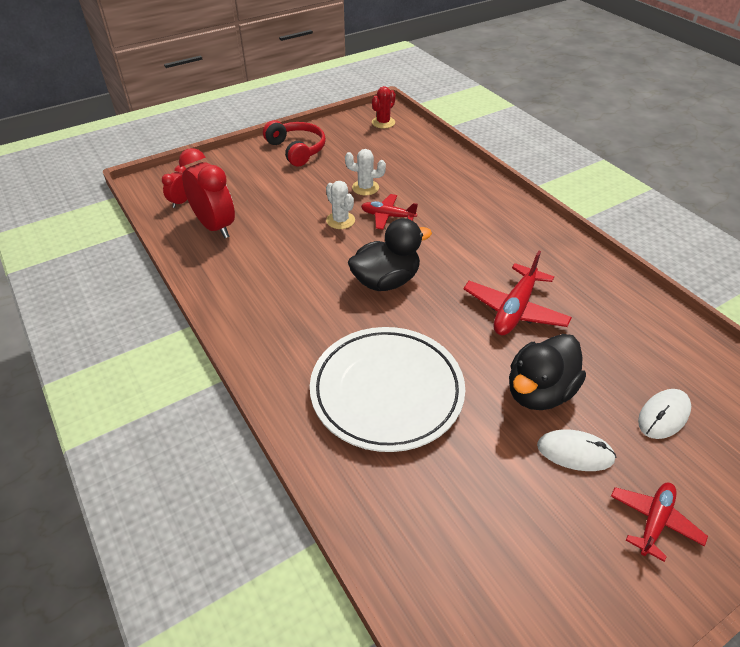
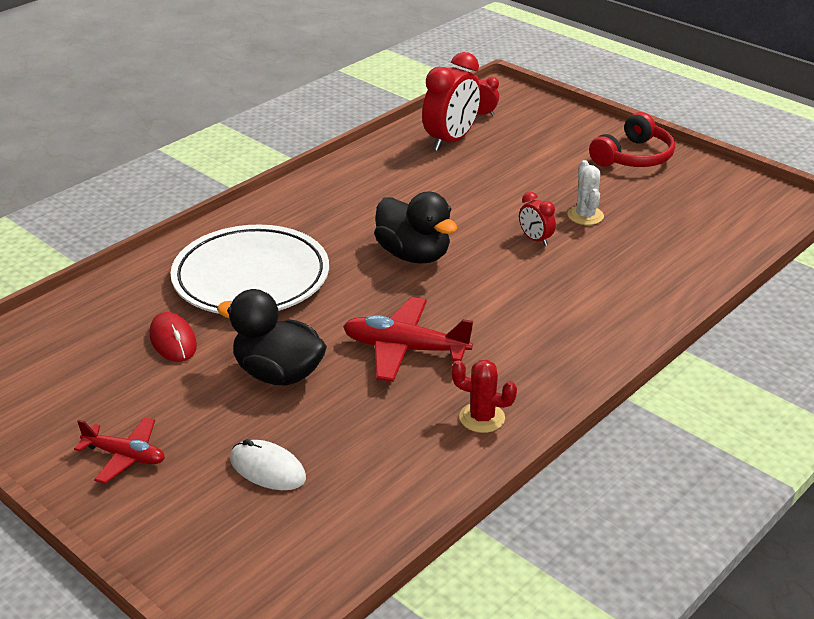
camera: 75 degrees right, 10 degrees down
(340, 220) = (507, 210): white cactus -> none
(383, 122) = (756, 205): red cactus -> red cactus (482, 418)
(387, 216) = (535, 239): red plane -> red clock
(477, 466) = (173, 340): none -> red mouse
(575, 452) = (201, 402): white mouse -> none

